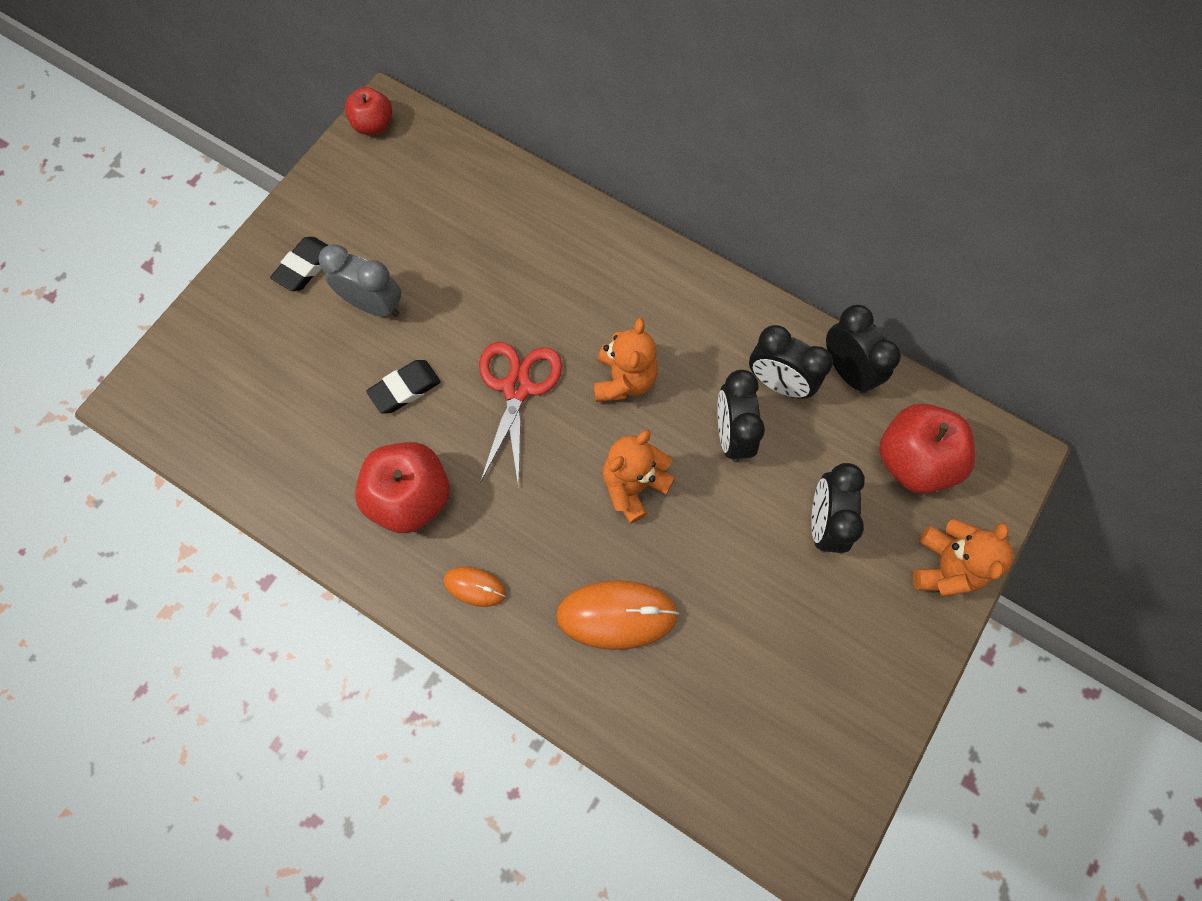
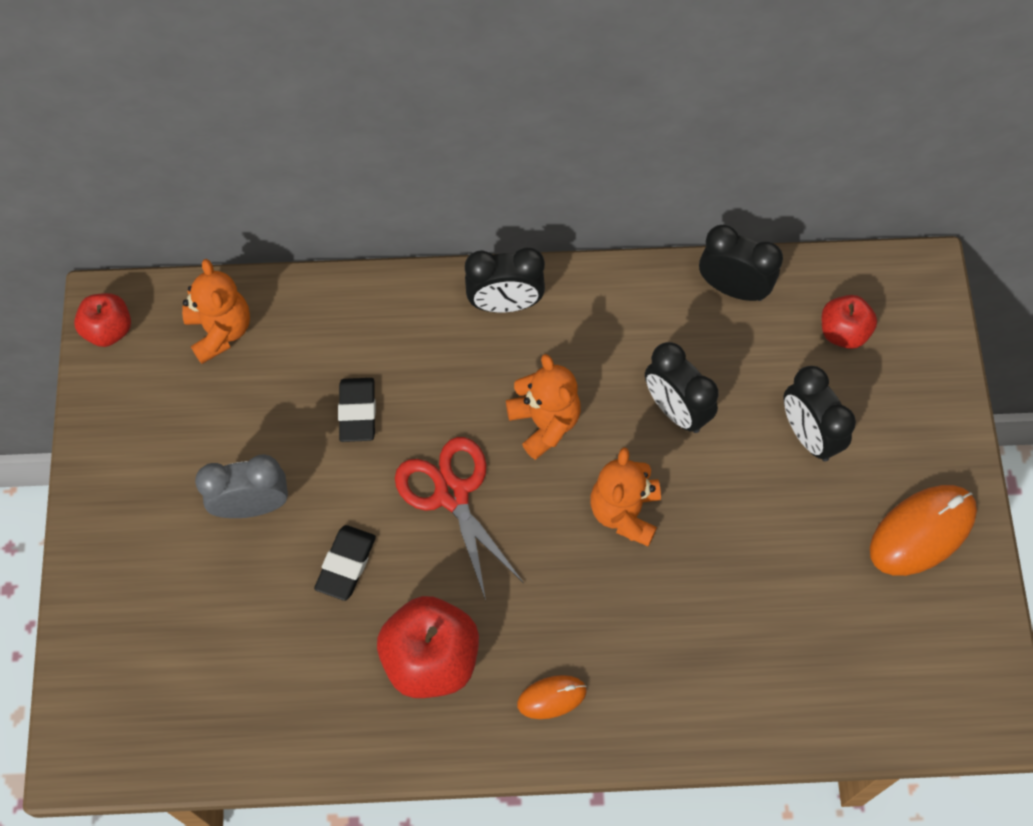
camera: 35 degrees left, 5 degrees down
(305, 267) = (151, 513): black eraser -> black eraser (357, 412)
(616, 615) = (694, 634): orange mouse -> orange mouse (922, 531)
(778, 383) = (683, 337): black clock -> black clock (505, 304)
(913, 460) = (843, 332): red apple -> red apple, size x0.60
(944, 566) = (931, 406): orange teddy bear -> orange teddy bear (220, 331)

